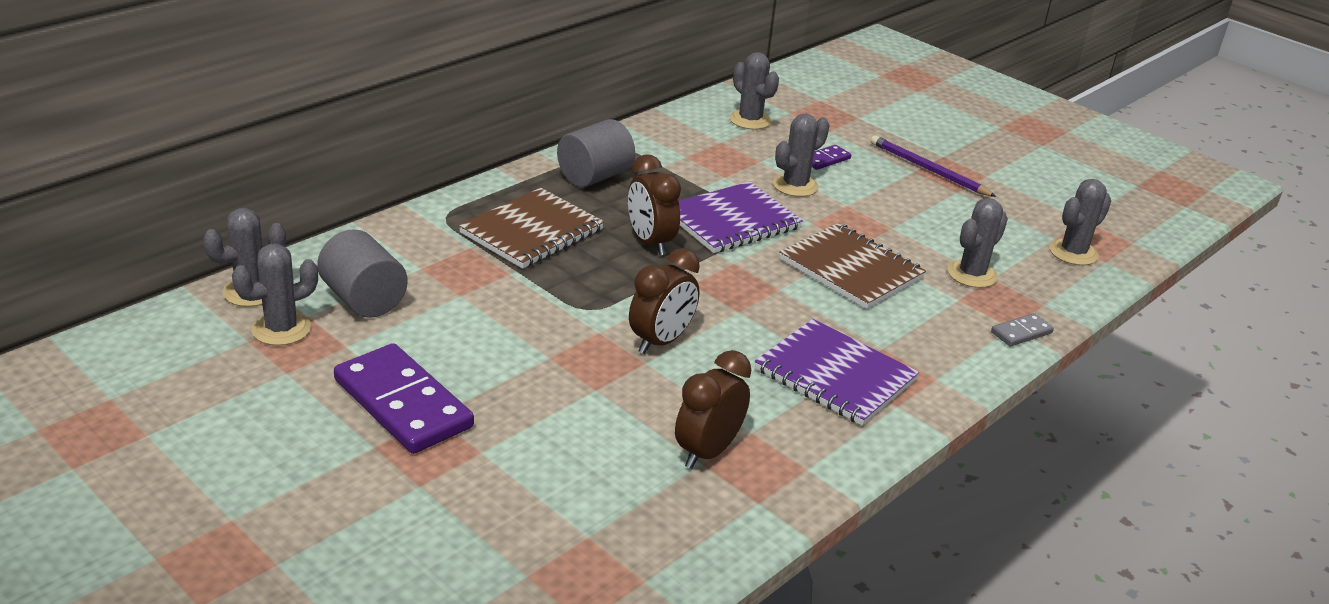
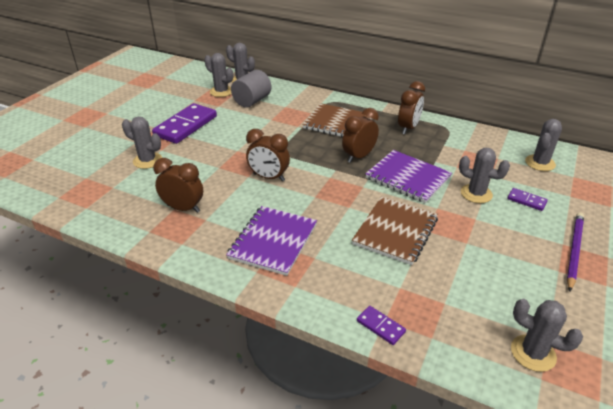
camera: 75 degrees right, 5 degrees up
(595, 177) = (408, 128): grey cylinder -> brown clock
(972, 274) = (440, 291): grey cactus -> grey cactus (147, 160)
(1021, 332) = (380, 326): grey domino -> purple domino

